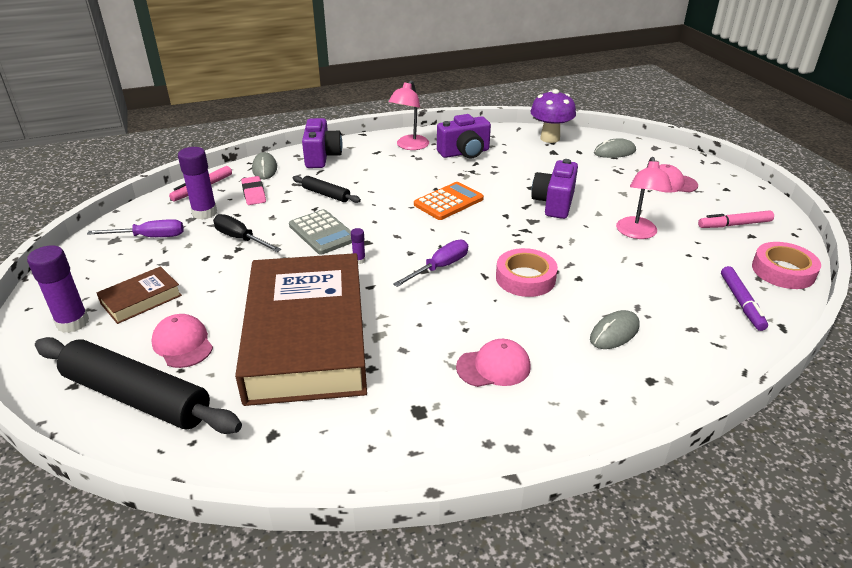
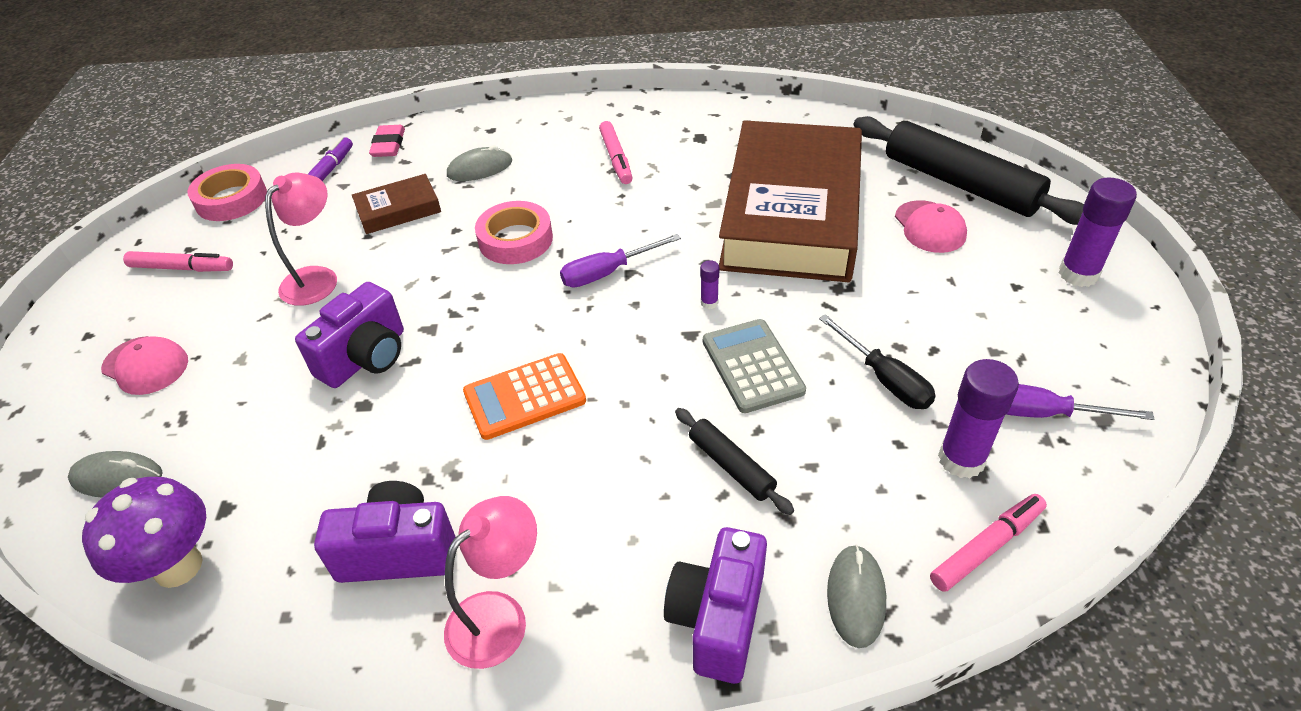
camera: 160 degrees left, 10 degrees up
(141, 299) = (1003, 293): brown book -> brown book (398, 210)
(254, 193) = (873, 501): pink eraser -> pink eraser (388, 145)
(494, 367) = (616, 158): pink cap -> pink marker

